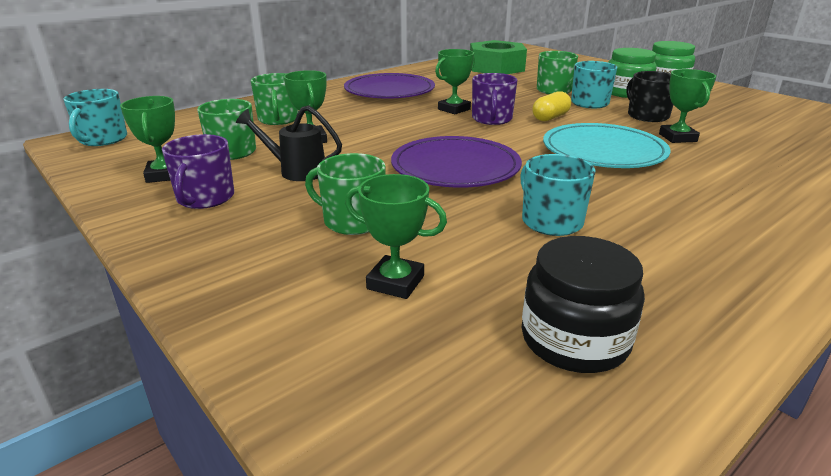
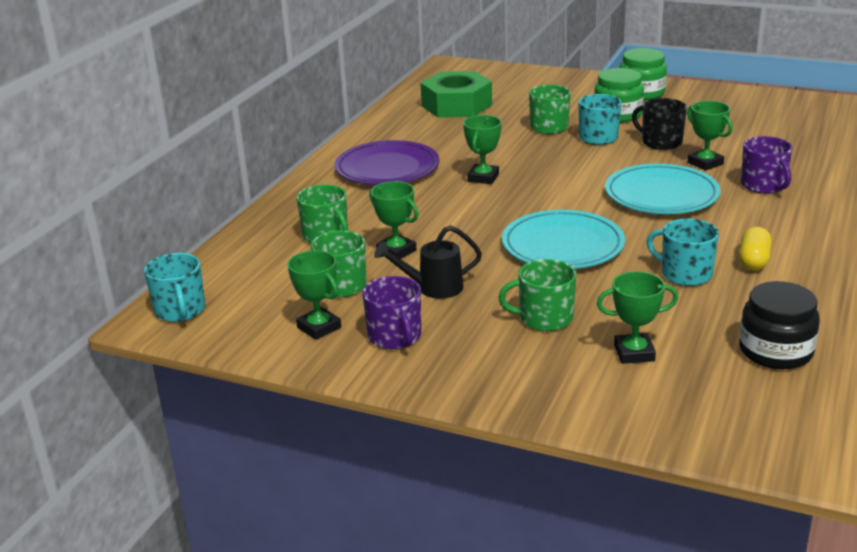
camera: 25 degrees left, 0 degrees up
(455, 167) = (563, 245): purple plate -> turquoise plate
(492, 119) = (532, 181): purple mug -> purple mug (763, 186)
(550, 117) = (582, 166): yellow capsule -> yellow capsule (753, 261)

